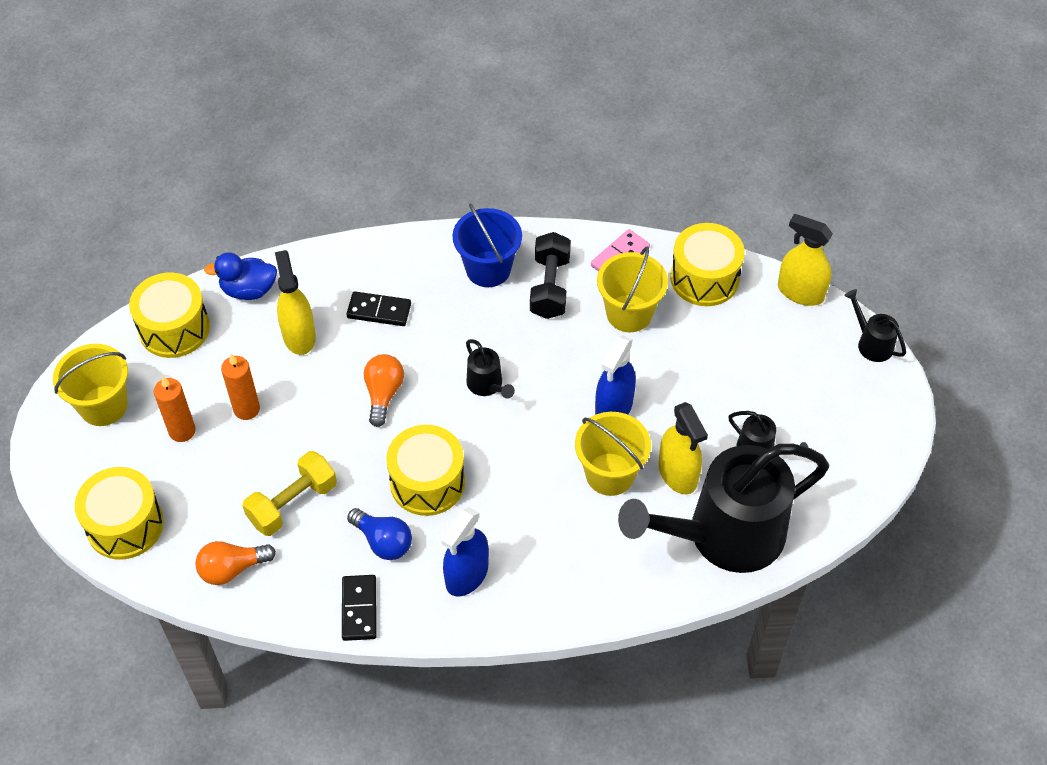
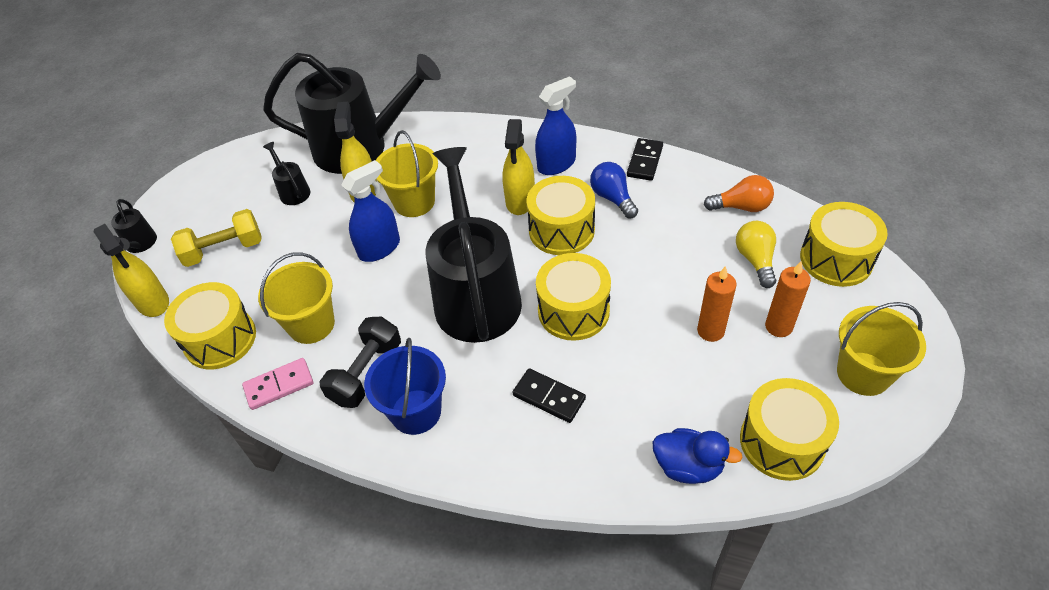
camera: 155 degrees left, 5 degrees down
(210, 500) = (755, 260): none -> yellow light bulb
(292, 503) = (681, 241): yellow dumbbell -> yellow dumbbell (224, 250)
(299, 336) = (641, 393): yellow spray bottle -> yellow spray bottle (520, 200)
(383, 394) = (573, 311): orange light bulb -> yellow drum
(487, 385) = (475, 293): black watering can -> black watering can, size x2.49

